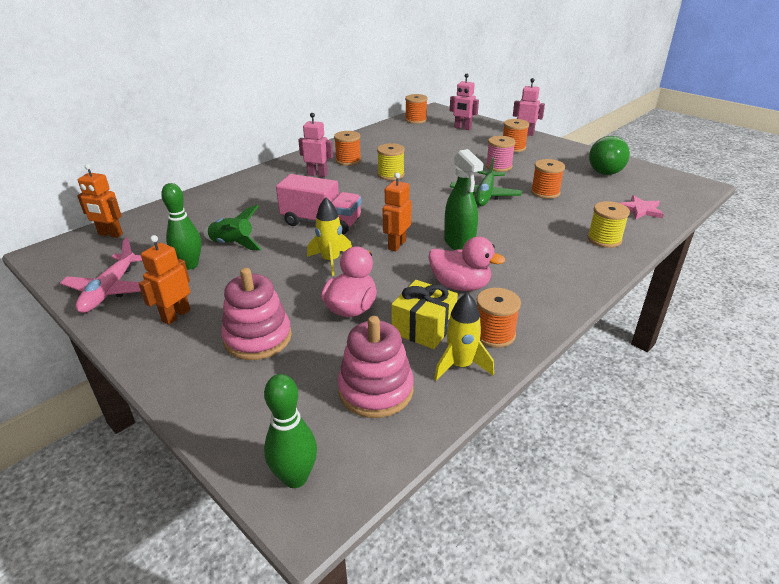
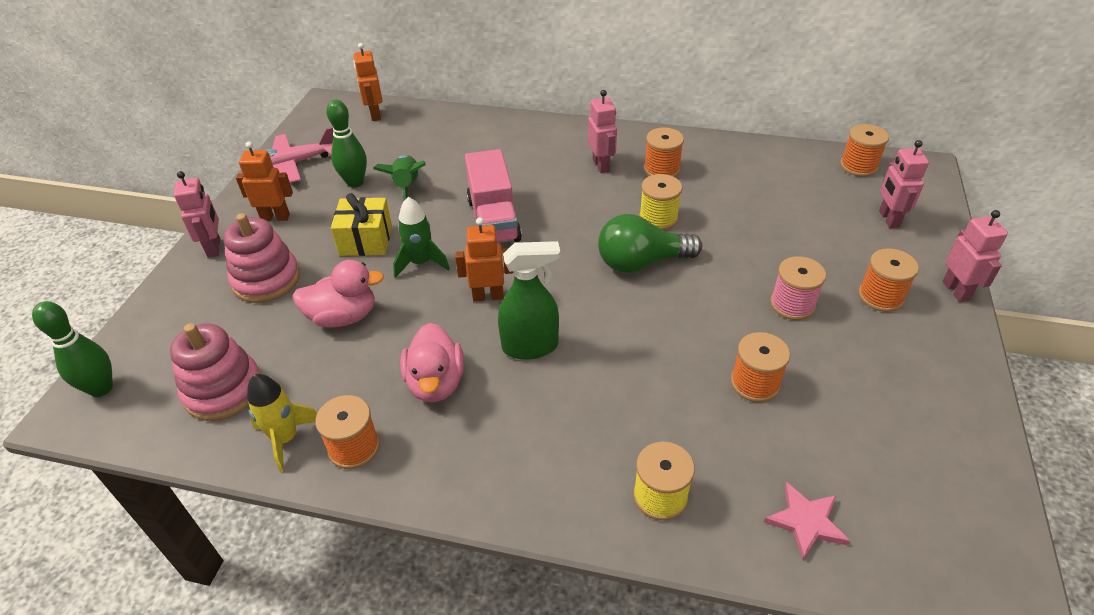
camera: 60 degrees right, 10 degrees up
(169, 361) = (214, 248): none -> pink robot
(331, 261) = (421, 263): yellow rocket -> green rocket
(424, 328) = (337, 384): yellow gift -> yellow gift (366, 240)
(459, 243) = (530, 346): green spray bottle -> green spray bottle turned 135 degrees counterclockwise
(485, 195) = (684, 323): green plane -> none
(605, 169) = (926, 434): green light bulb -> green light bulb (641, 262)

